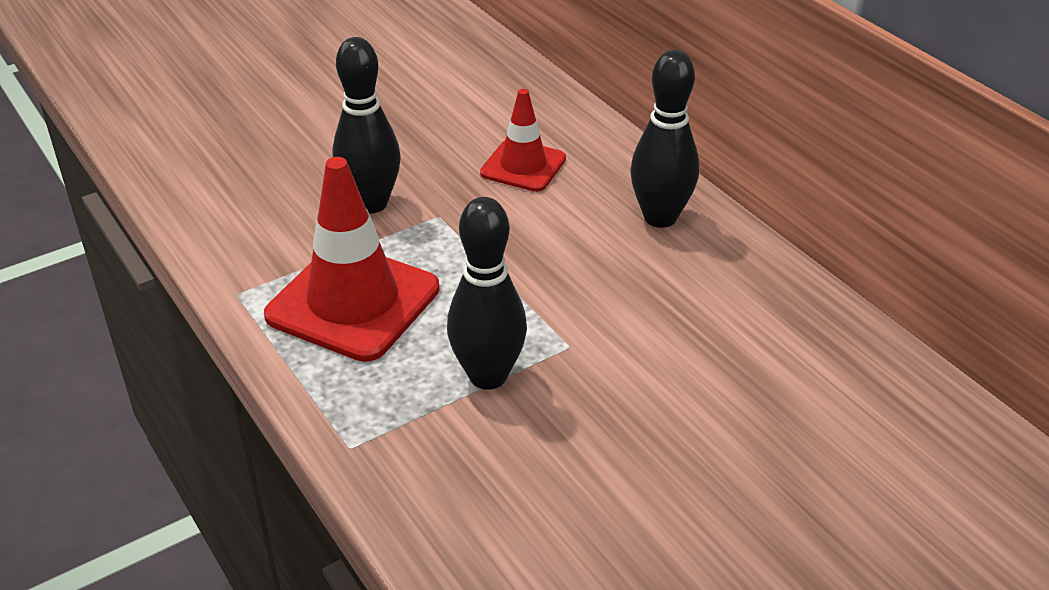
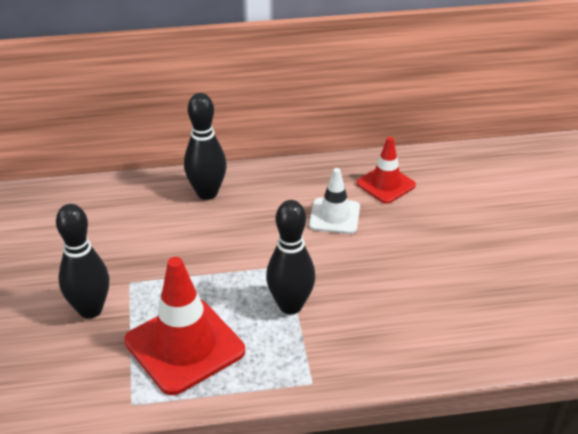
camera: 65 degrees left, 0 degrees up
(523, 166) = (112, 229): red traffic cone -> red traffic cone (386, 184)
(719, 361) = (334, 216): none -> white traffic cone

